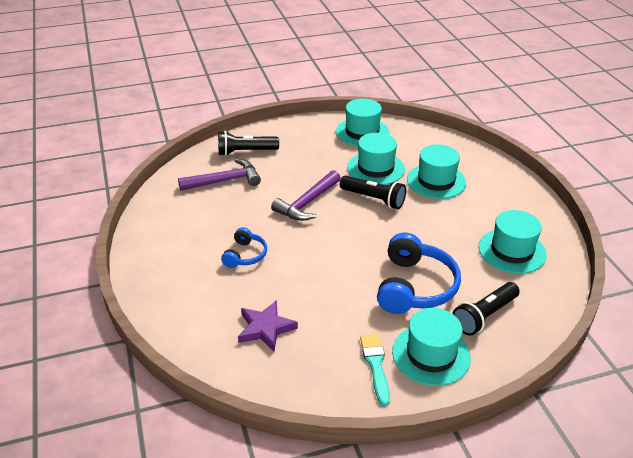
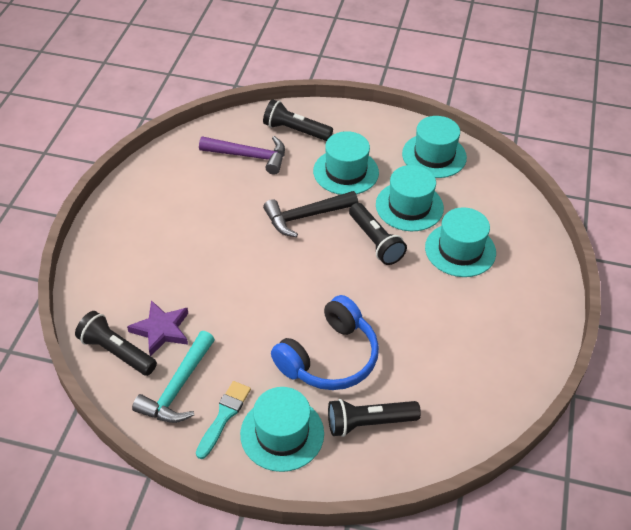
camera: 30 degrees right, 10 degrees up
(242, 362) = (117, 352): none -> black flashlight
(245, 255) = (203, 247): blue headphones -> none
(307, 203) = (306, 216): purple hammer -> black hammer
(319, 363) = (178, 387): none -> turquoise hammer
(512, 251) = (465, 368): turquoise hat -> turquoise hat (346, 172)

